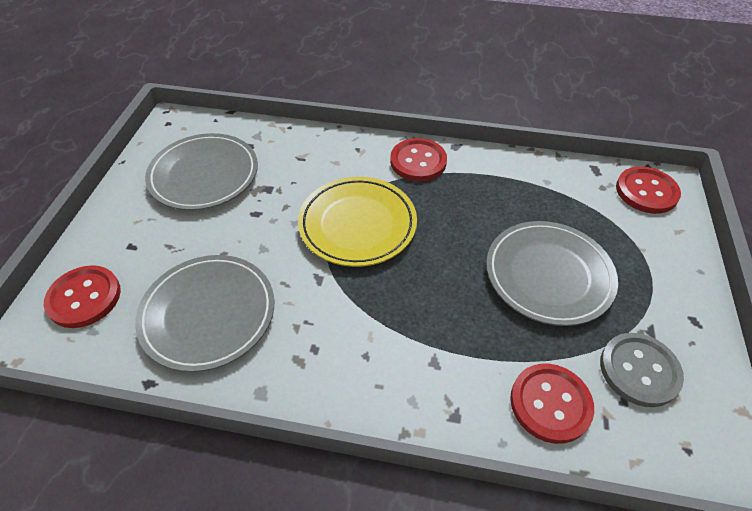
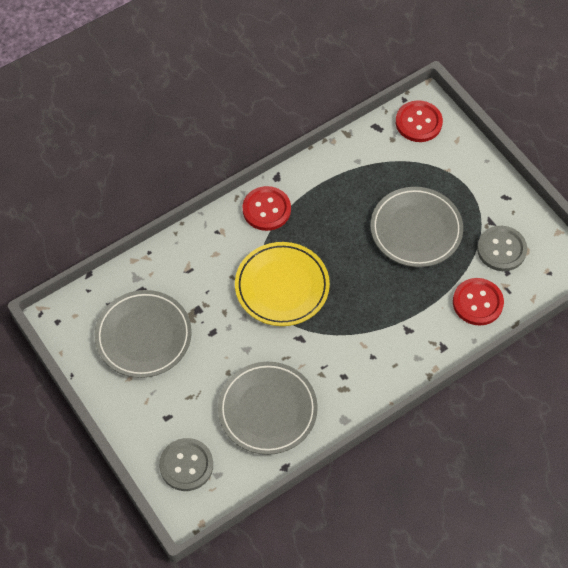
camera: 45 degrees left, 10 degrees up
(84, 298) = (186, 465): red button -> grey button

